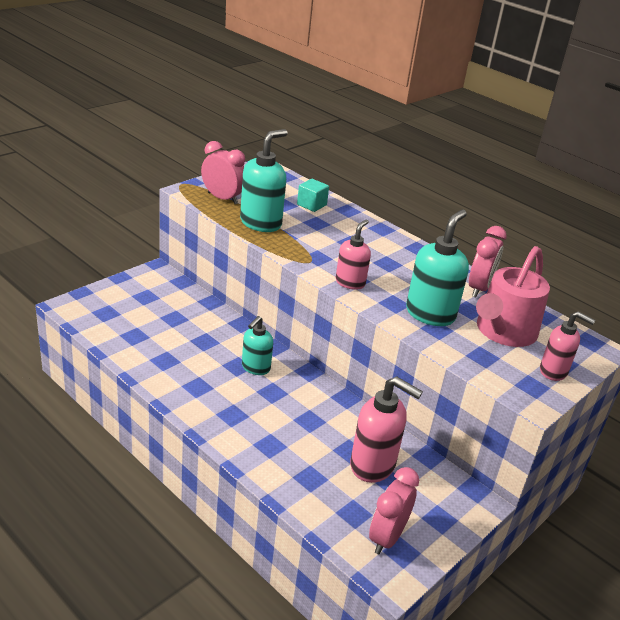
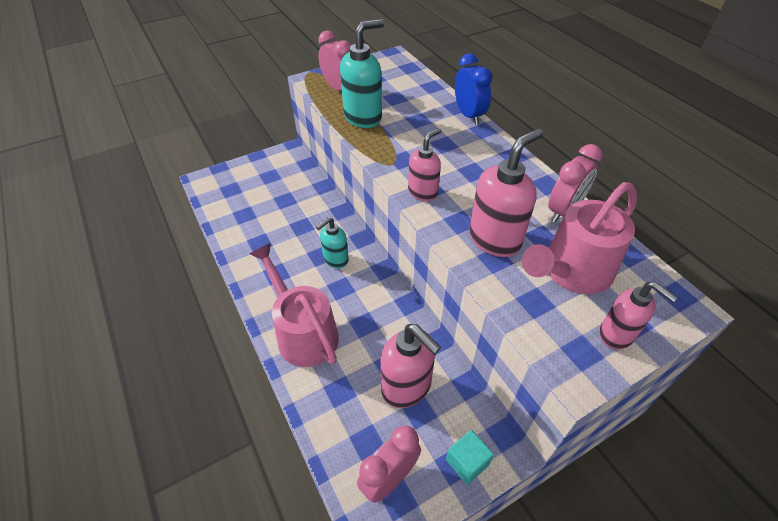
camera: 20 degrees right, 15 degrees up
(250, 434) = (303, 332): none -> pink watering can
(311, 205) = (422, 99): turquoise cube -> turquoise cube (467, 462)
(363, 217) = (468, 115): none -> blue clock
(430, 314) = (495, 239): turquoise soap dispenser -> pink soap dispenser

